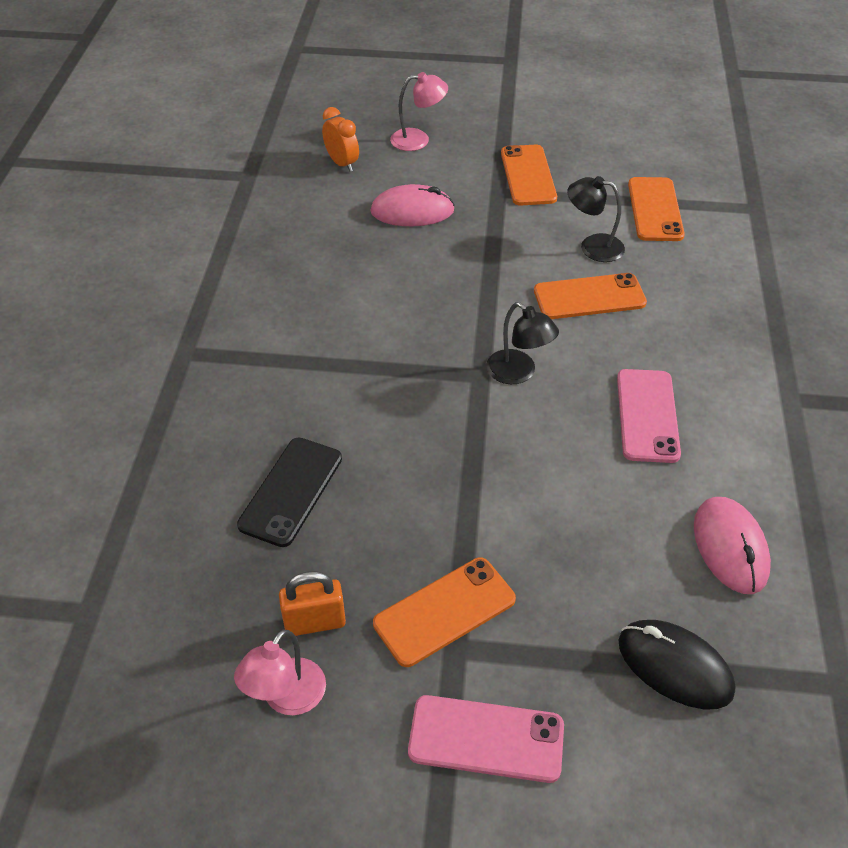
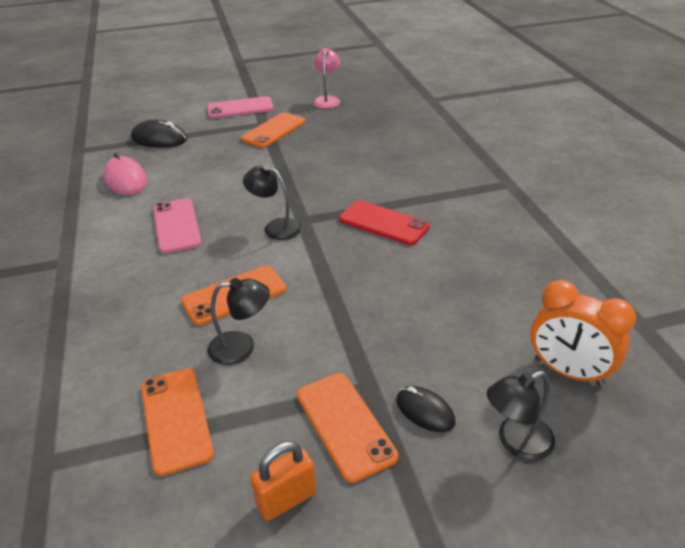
camera: 160 degrees right, 10 degrees down
(291, 491) = (379, 146): black phone -> none
(315, 622) = (331, 116): orange padlock -> orange padlock (286, 499)
(342, 163) = (568, 372): orange clock -> orange clock, size x1.50
(385, 339) = (383, 223): none -> red phone
(412, 211) = (443, 333): pink mouse -> none
(418, 140) = (516, 442): pink lamp -> black lamp
(466, 169) = (425, 411): none -> black mouse

